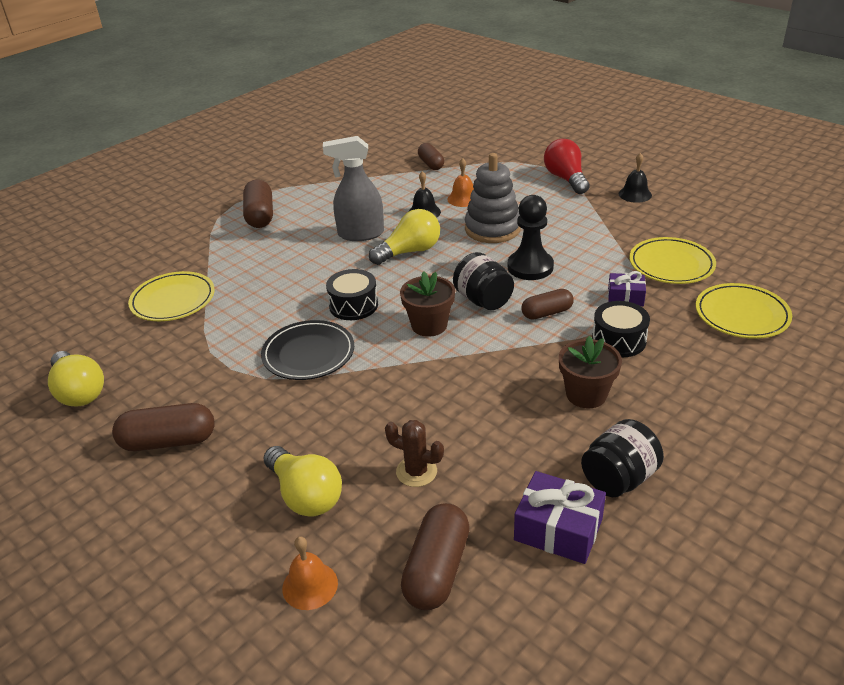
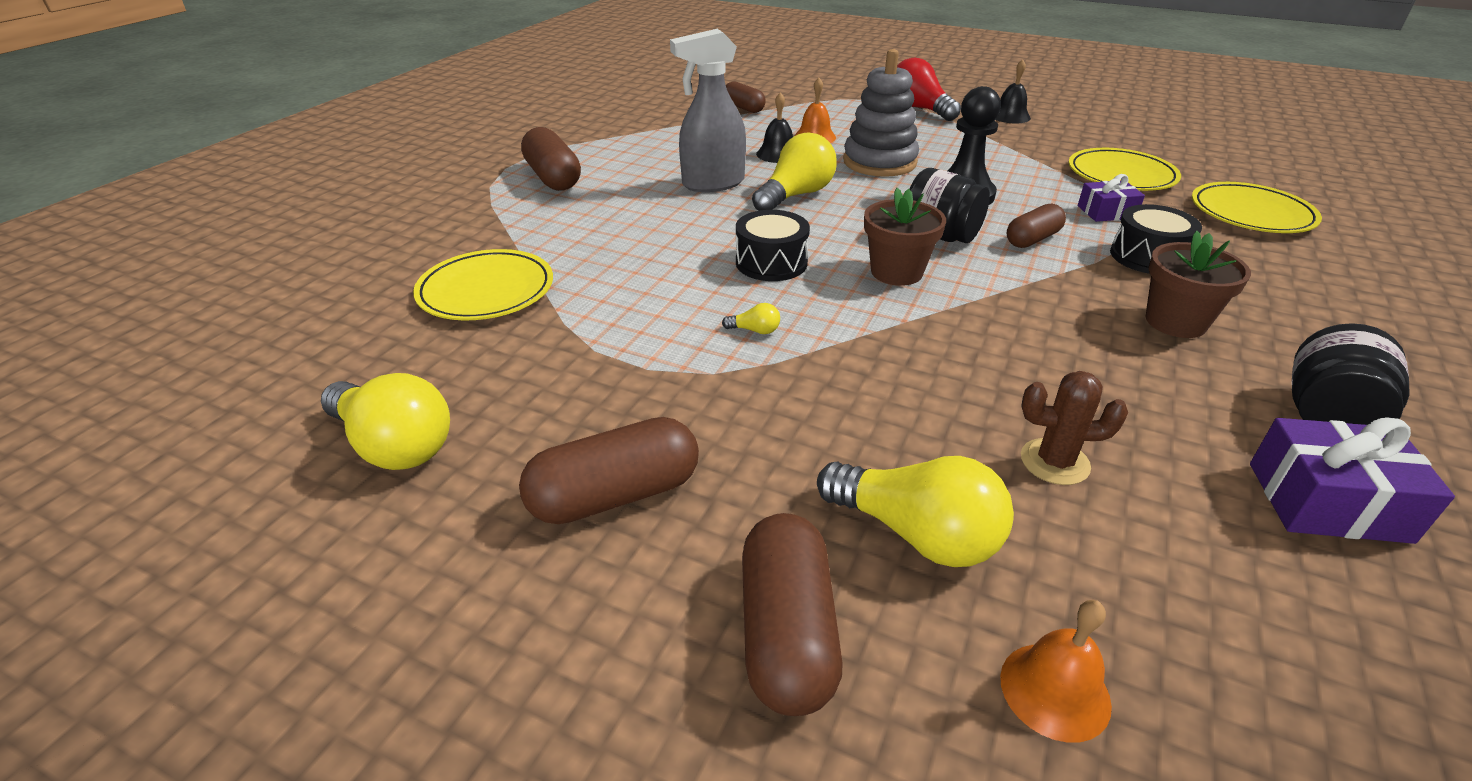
camera: 20 degrees left, 0 degrees up
(308, 354) = (755, 330): black plate -> yellow light bulb
(436, 569) = (1226, 606): brown capsule -> brown capsule (786, 633)

